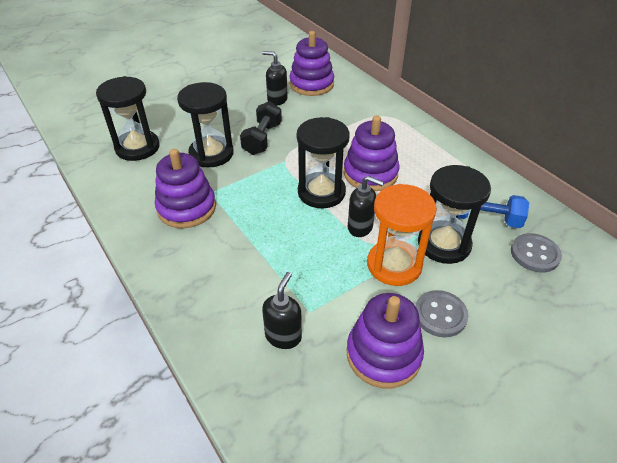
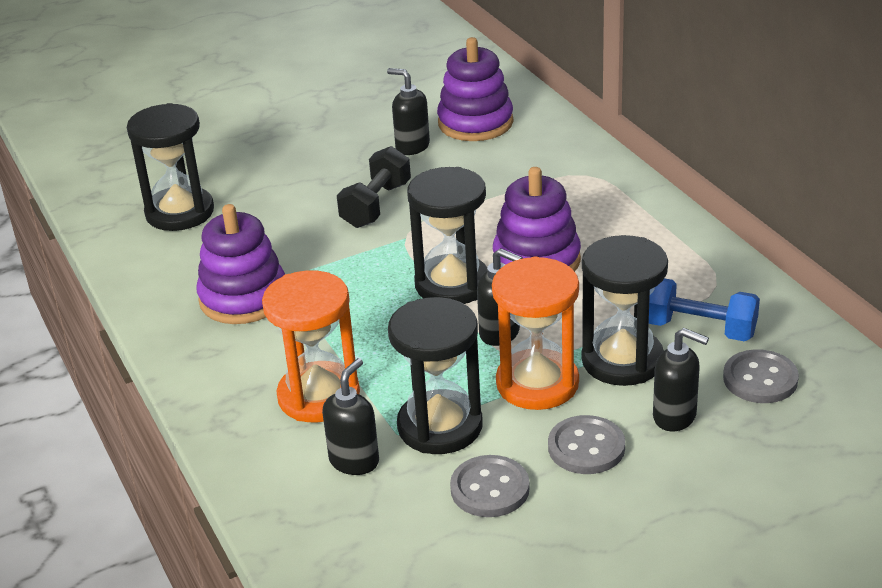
camera: 10 degrees right, 10 degrees down
(211, 154) = (292, 224): black hourglass -> black hourglass (440, 426)
(249, 283) = (319, 396): none -> orange hourglass
(383, 354) = (490, 489): purple stacking toy -> grey button
(491, 286) = (675, 417): none -> black soap dispenser

